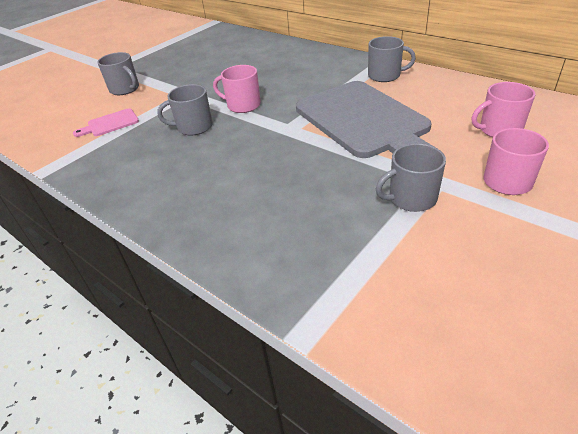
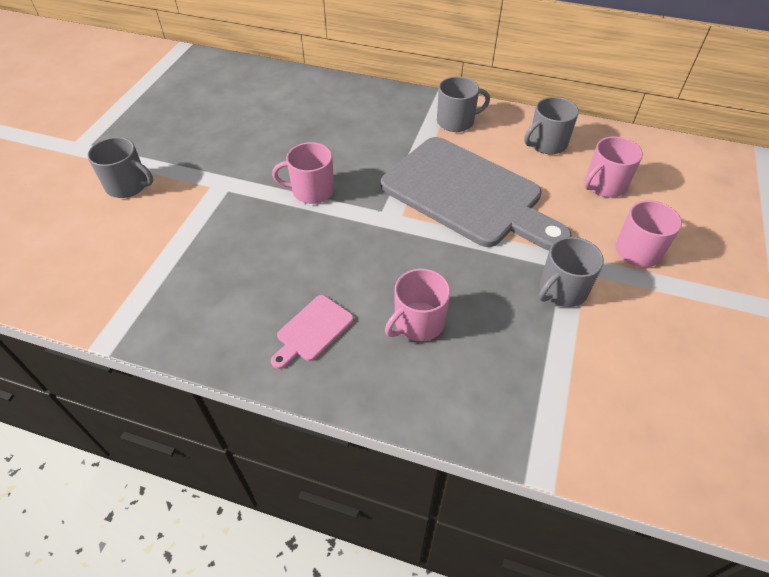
camera: 25 degrees left, 10 degrees up
(110, 123) = (147, 249): pink cutting board -> pink cutting board (312, 330)
(193, 127) = (268, 235): grey mug -> grey mug (546, 144)
(266, 198) = (418, 323): none -> pink mug

